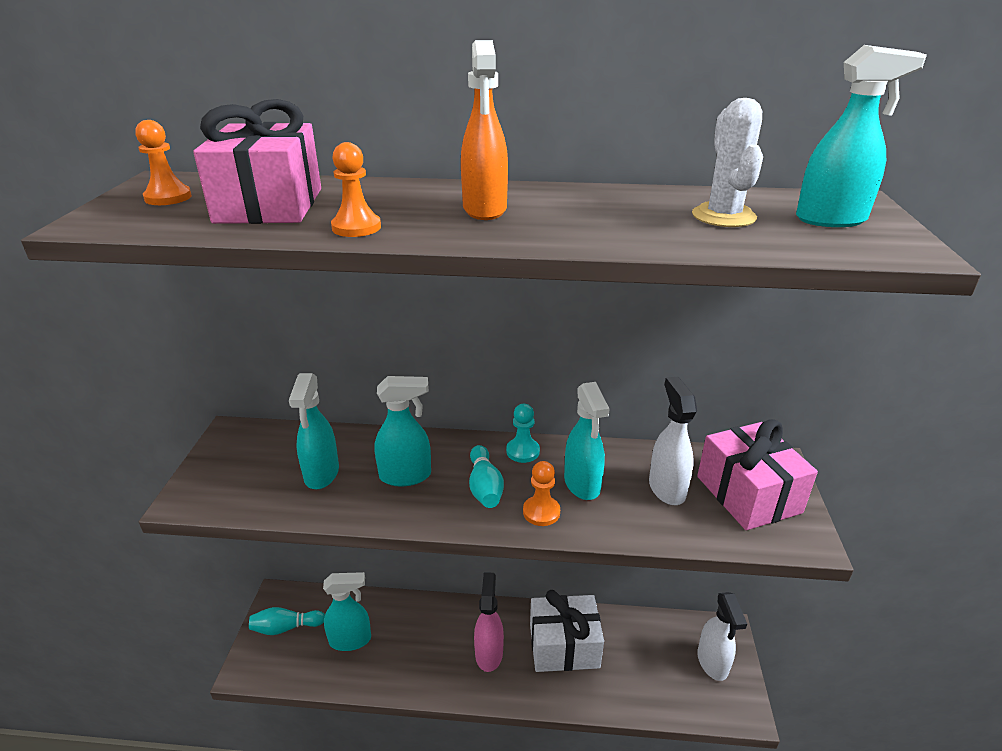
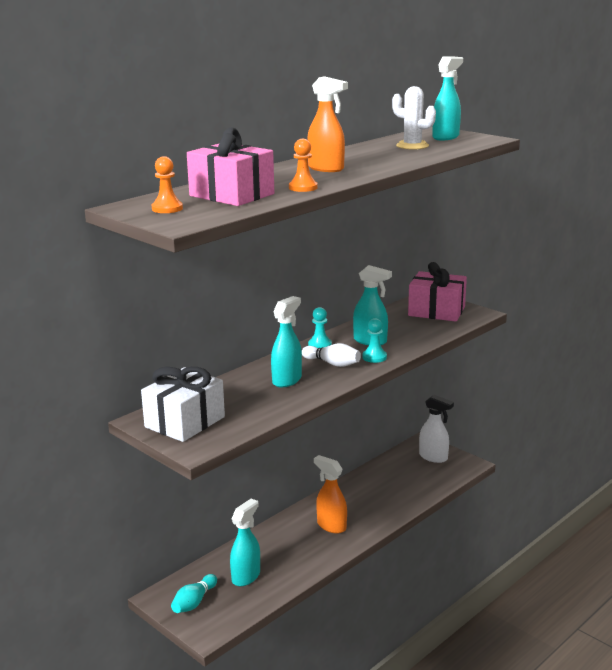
camera: 50 degrees left, 10 degrees down
(321, 474) = (243, 402): turquoise spray bottle -> none
(484, 487) = (332, 363): turquoise bowling pin -> white bowling pin
(489, 653) = (331, 526): pink spray bottle -> orange spray bottle
(541, 512) = (374, 357): orange pawn -> turquoise pawn
(564, 646) = (362, 497): white gift -> white gift (185, 422)
(666, 488) = (404, 325): white spray bottle -> none

